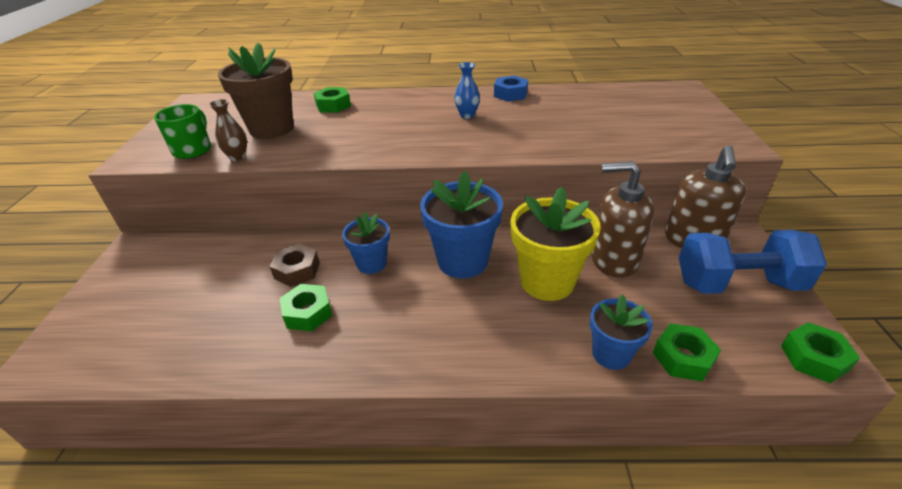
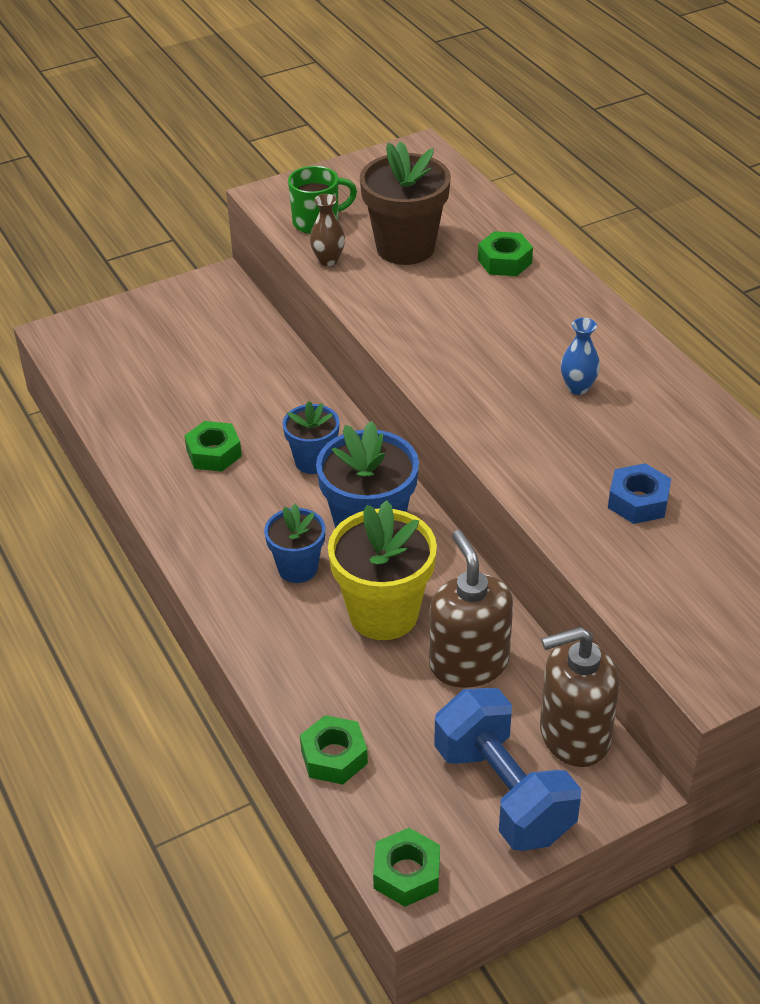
camera: 60 degrees right, 5 degrees up
(297, 270) = (264, 412): brown nut -> none
(510, 94) = (688, 403): blue nut -> blue nut (638, 501)
(611, 354) = (302, 697): blue flower pot -> blue flower pot (298, 568)

